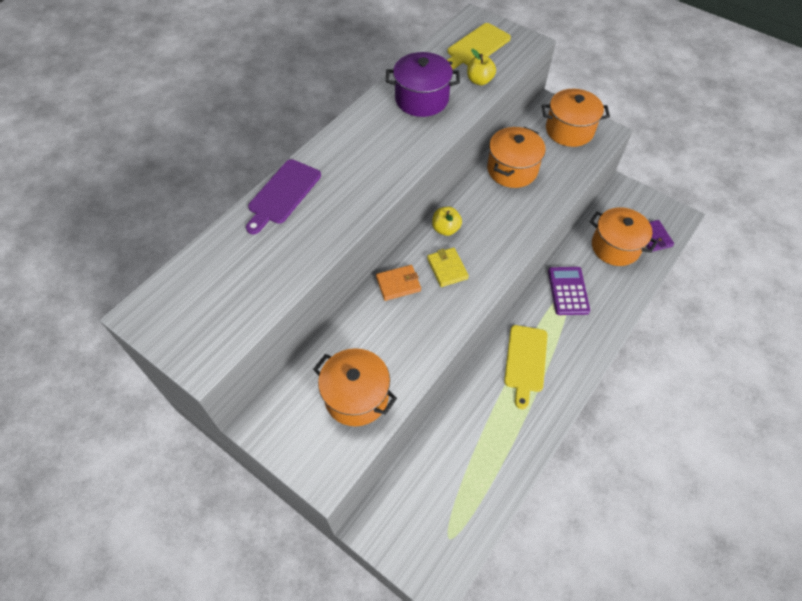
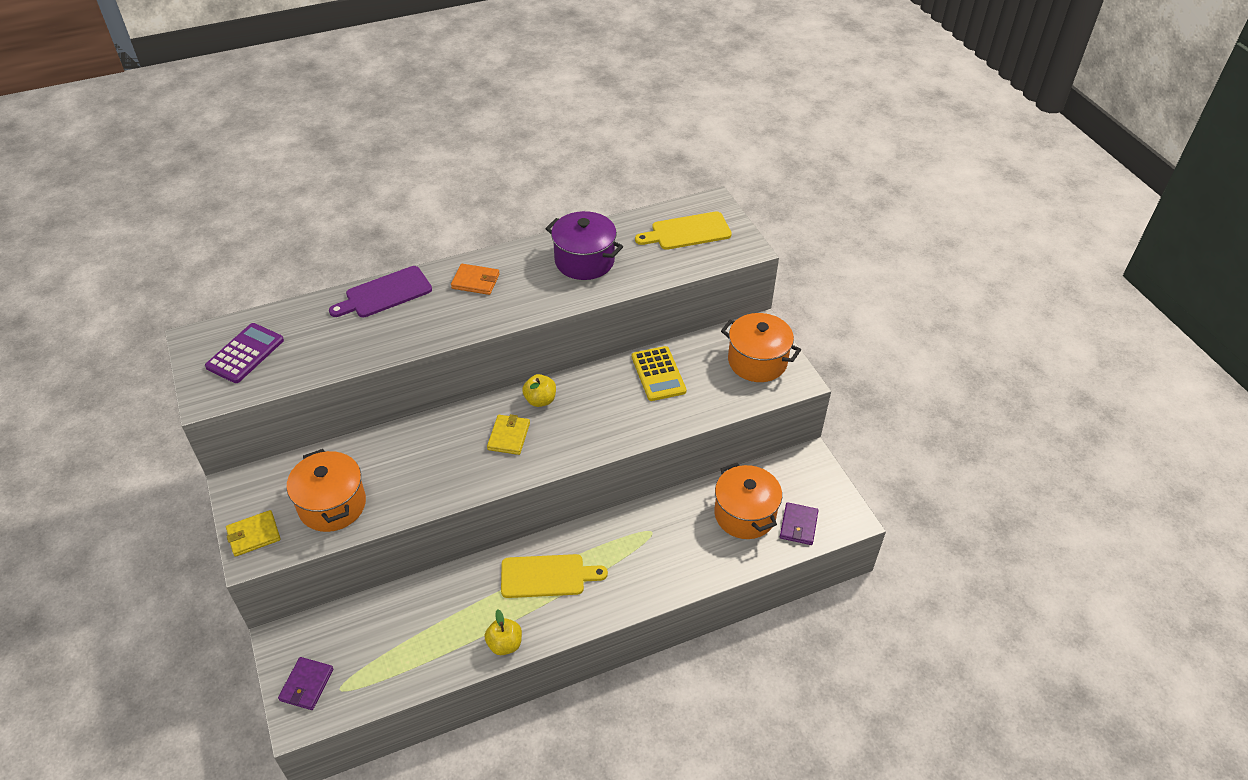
camera: 30 degrees right, 10 degrees down
(311, 459) = (254, 535): none -> yellow wallet
(398, 284) = (452, 428): orange wallet -> orange wallet (475, 281)
(420, 551) = (306, 685): none -> purple wallet
(479, 81) = (658, 266): yellow apple -> yellow apple (505, 644)
(512, 170) = (658, 374): orange pot -> yellow calculator
(525, 361) = (547, 576): yellow cutting board -> yellow cutting board turned 135 degrees counterclockwise
(568, 291) = (652, 532): purple calculator -> purple calculator (245, 353)

